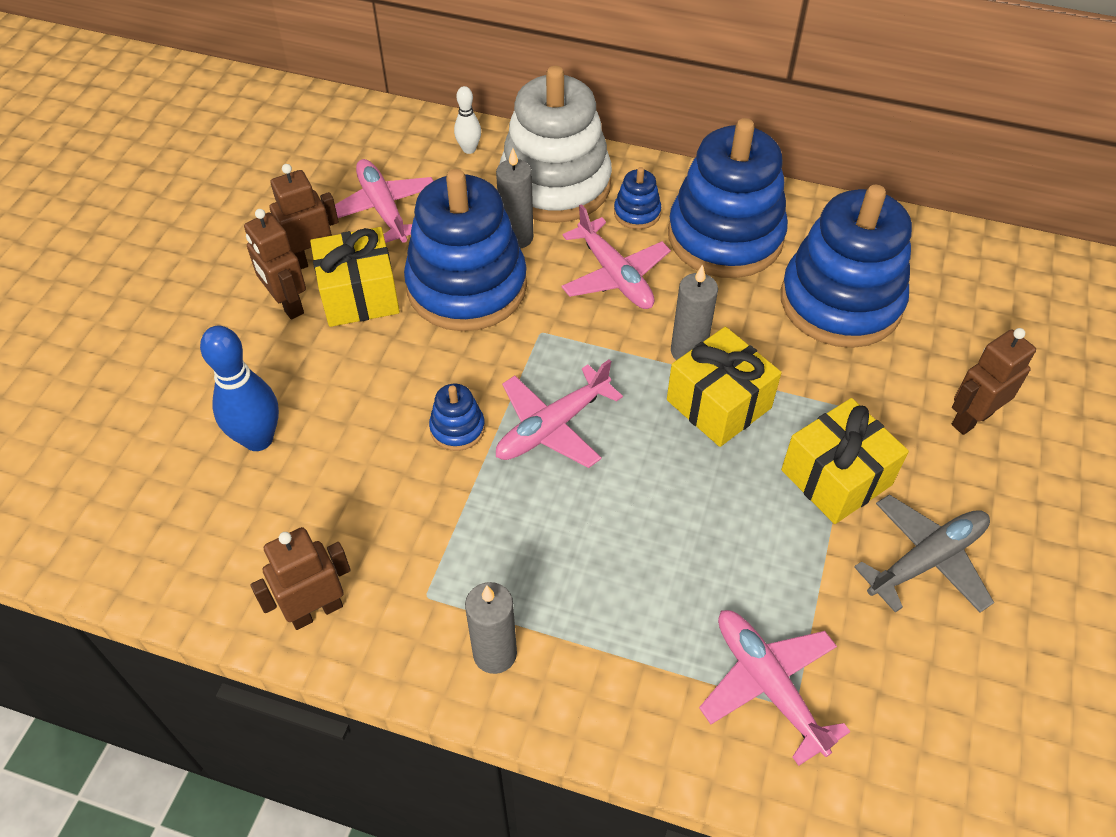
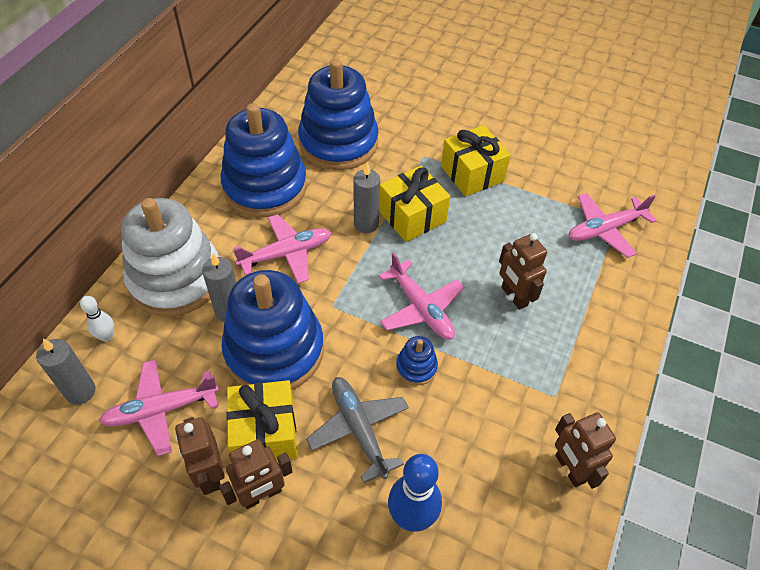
camera: 85 degrees left, 0 degrees up
(495, 653) = (595, 358): grey candle -> grey candle (80, 391)
(637, 213) = (225, 231): blue stacking toy -> none
(926, 560) = (527, 150): grey plane -> grey plane (359, 429)
(971, 419) = (436, 110): brown robot -> brown robot (514, 296)

